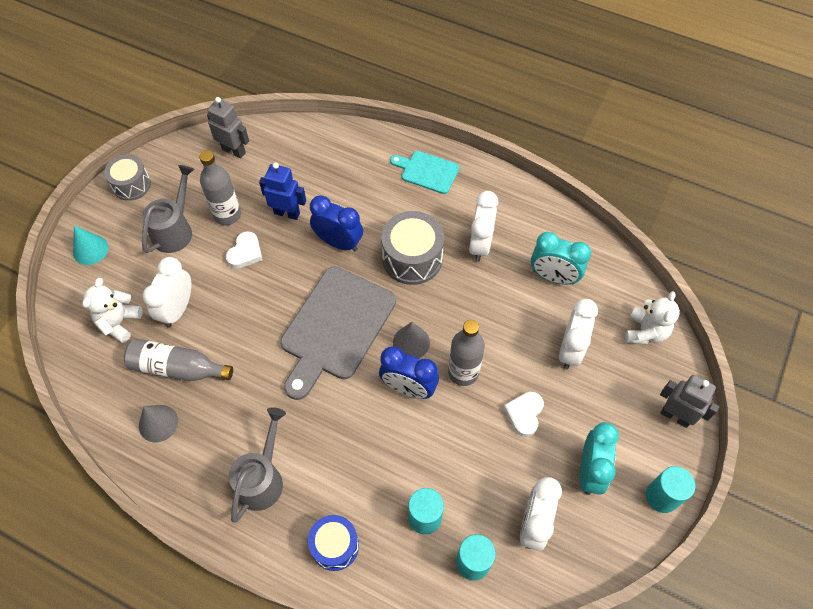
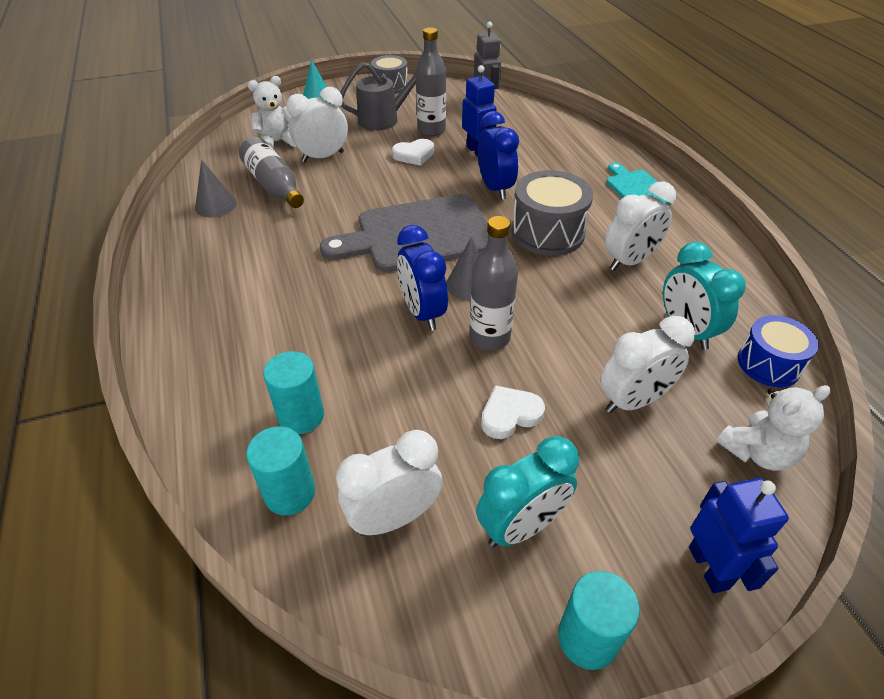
camera: 45 degrees right, 15 degrees down
(262, 478) = (226, 284): grey watering can -> none
(335, 546) = (204, 371): blue drum -> blue drum (768, 364)
(675, 416) = (709, 567): grey robot -> blue robot

